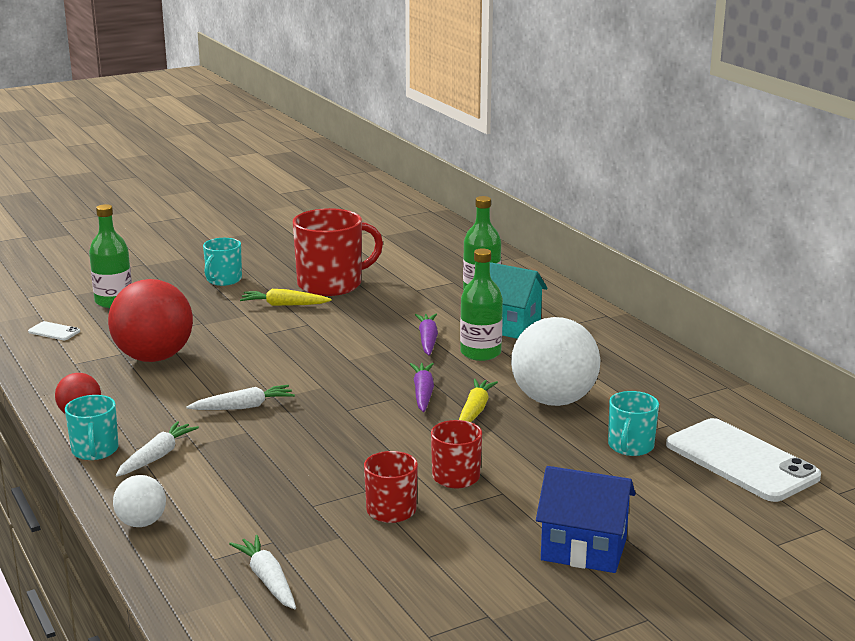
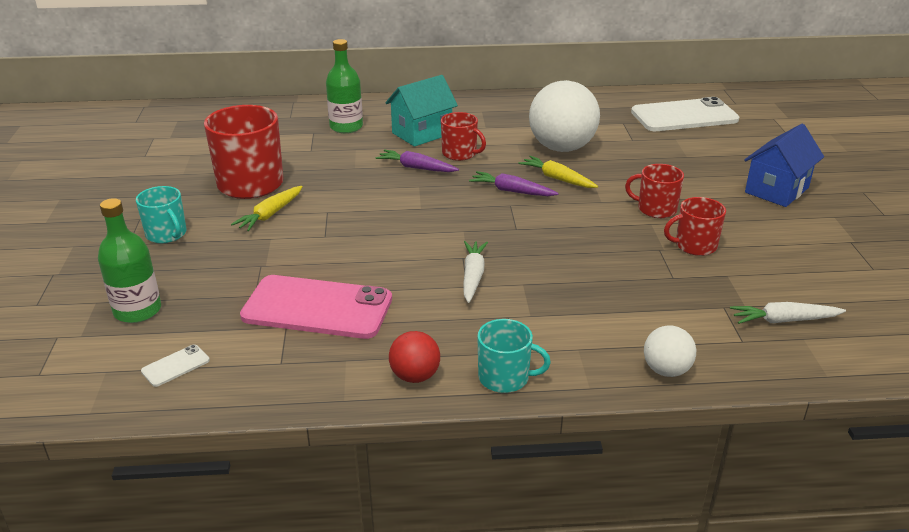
camera: 65 degrees left, 10 degrees up
(154, 357) = (317, 308): red ball -> pink phone
(157, 456) = (541, 341): white carrot -> none
(480, 353) = (460, 154): green bottle -> red mug
(630, 446) = (646, 141): turquoise mug -> none

